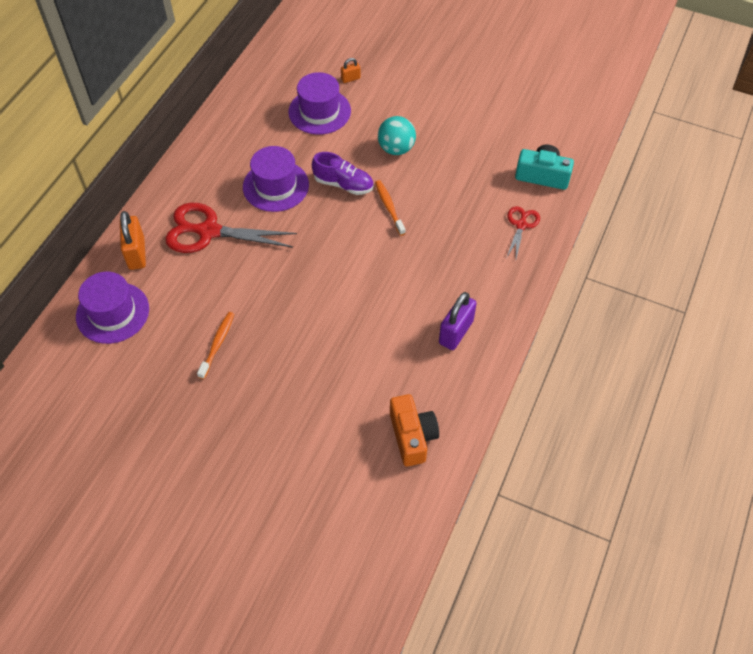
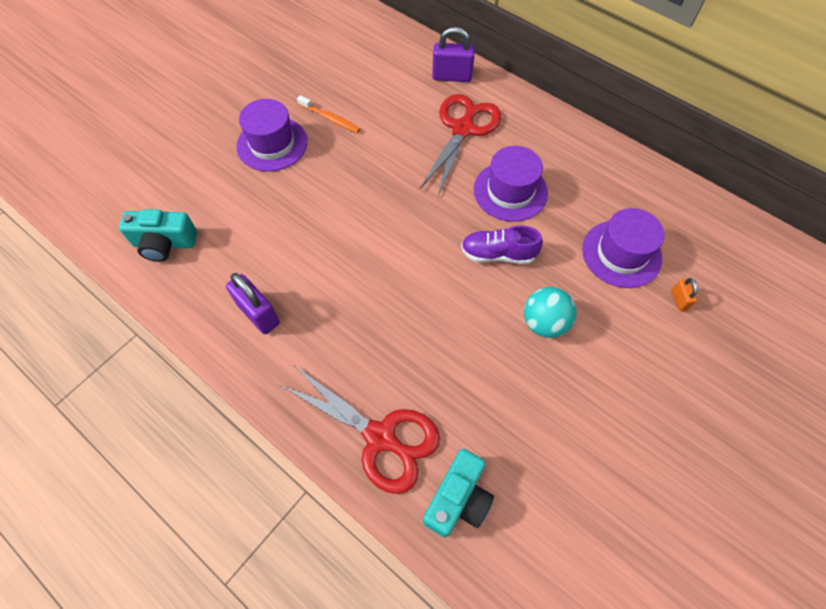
camera: 105 degrees right, 5 degrees up
(112, 312) = (392, 56): purple hat -> purple hat (272, 144)
(136, 253) = (452, 76): orange padlock -> purple padlock
(343, 184) = (498, 254): purple shoe -> purple shoe turned 60 degrees clockwise
(389, 207) = (451, 292): orange toothbrush -> none
(412, 436) = (164, 243): orange camera -> turquoise camera
(521, 225) = (381, 437): red scissors -> red scissors, size x1.88

